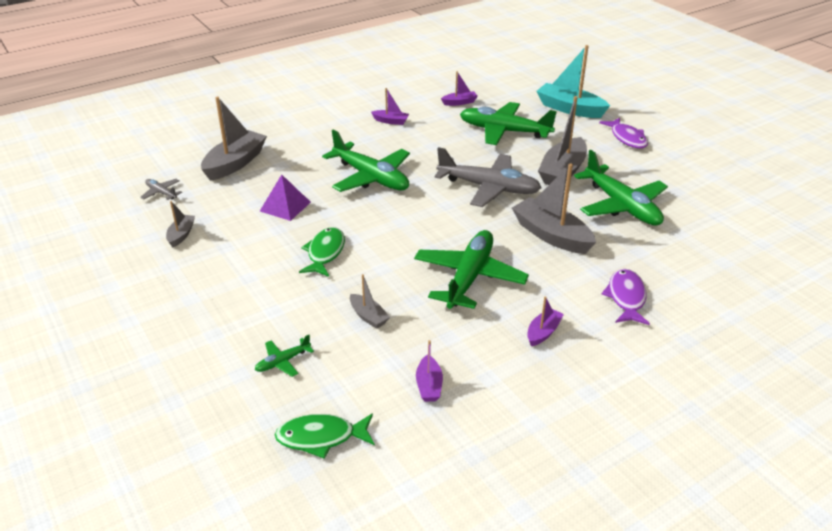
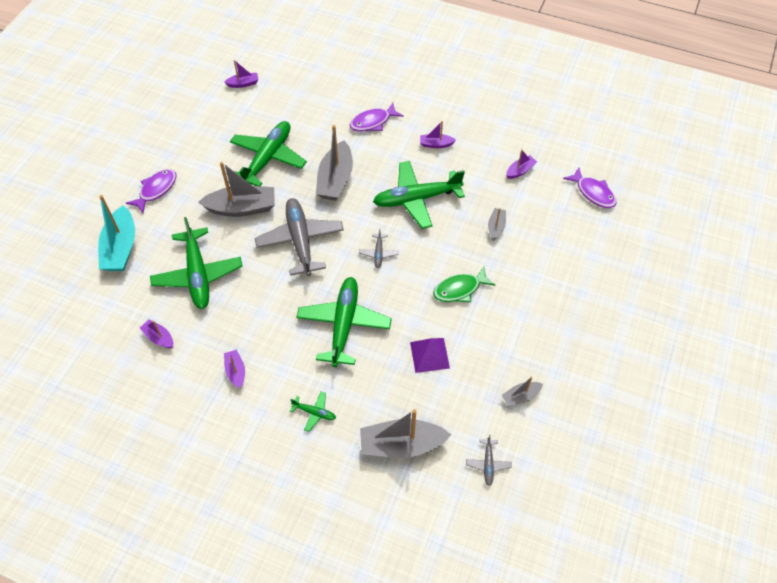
camera: 125 degrees left, 20 degrees up
(283, 362) = (567, 243): green plane -> green plane (314, 412)
(321, 437) = (593, 193): green fish -> purple fish
(424, 224) = (378, 253): none -> grey plane
(766, 228) = (243, 84): none -> purple boat

